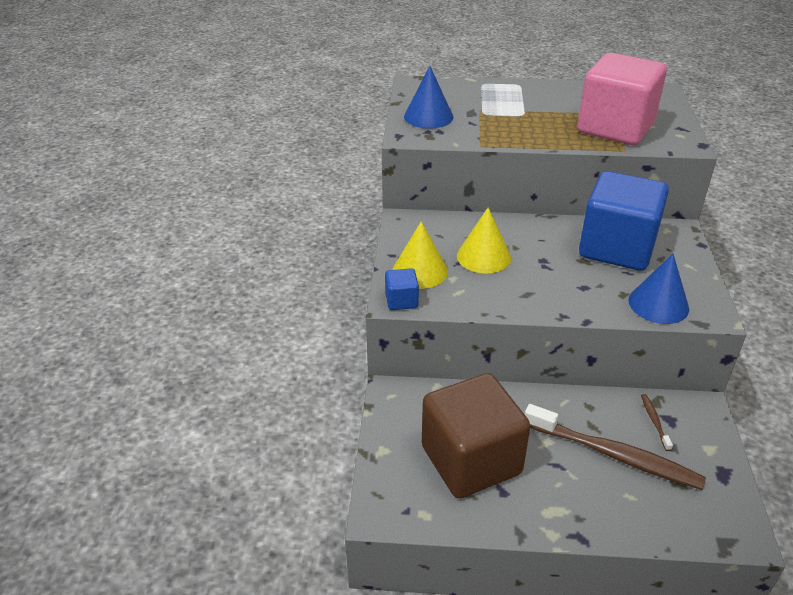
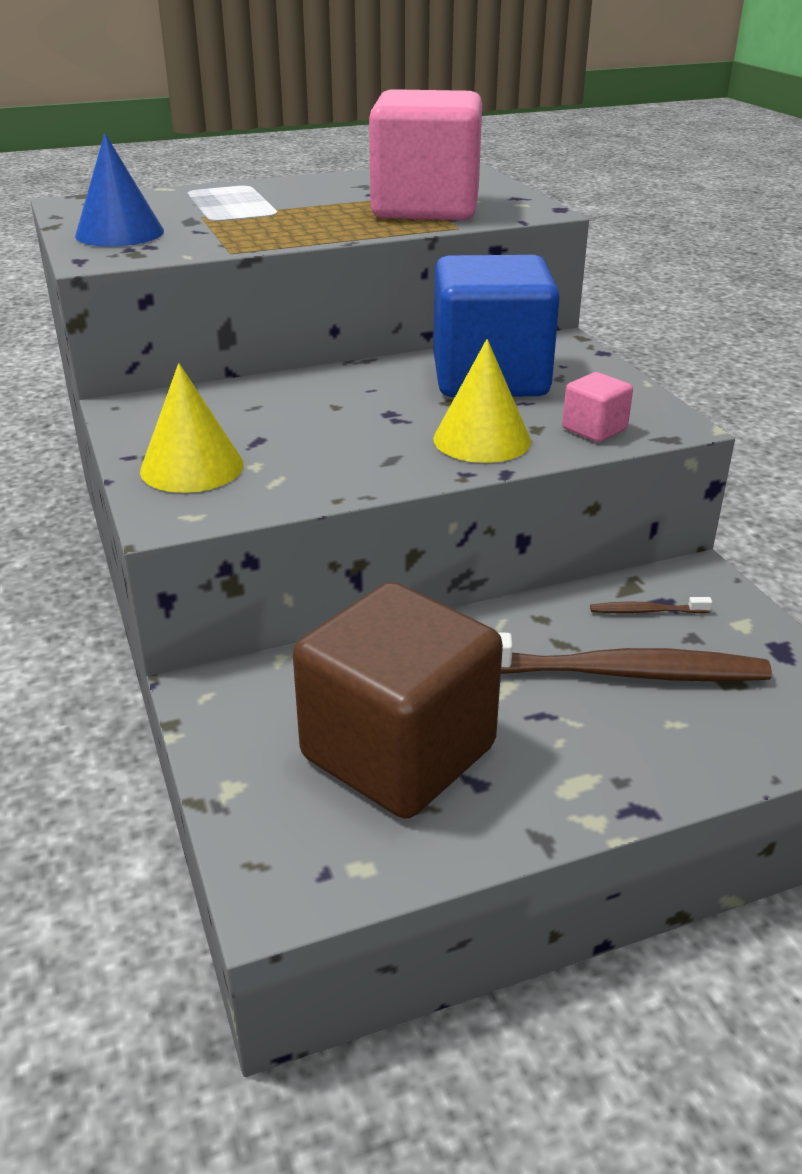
camera: 25 degrees left, 5 degrees down
(401, 301) = (180, 514): blue cube -> none
(483, 256) = (291, 427): yellow cone -> yellow cone (482, 439)
(654, 421) = (646, 611): brown toothbrush -> brown toothbrush turned 60 degrees counterclockwise
(658, 304) = (594, 429): blue cone -> pink cube

